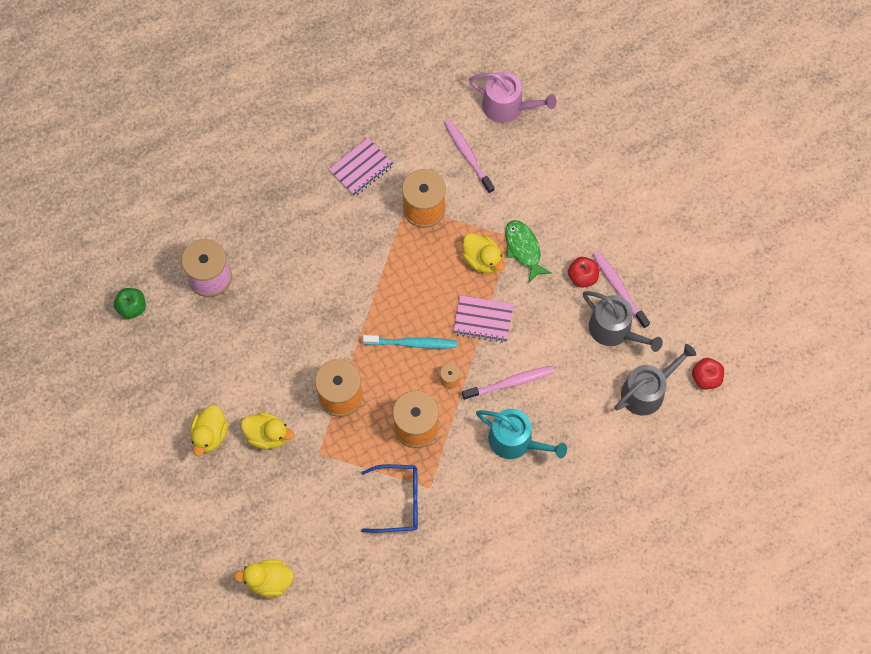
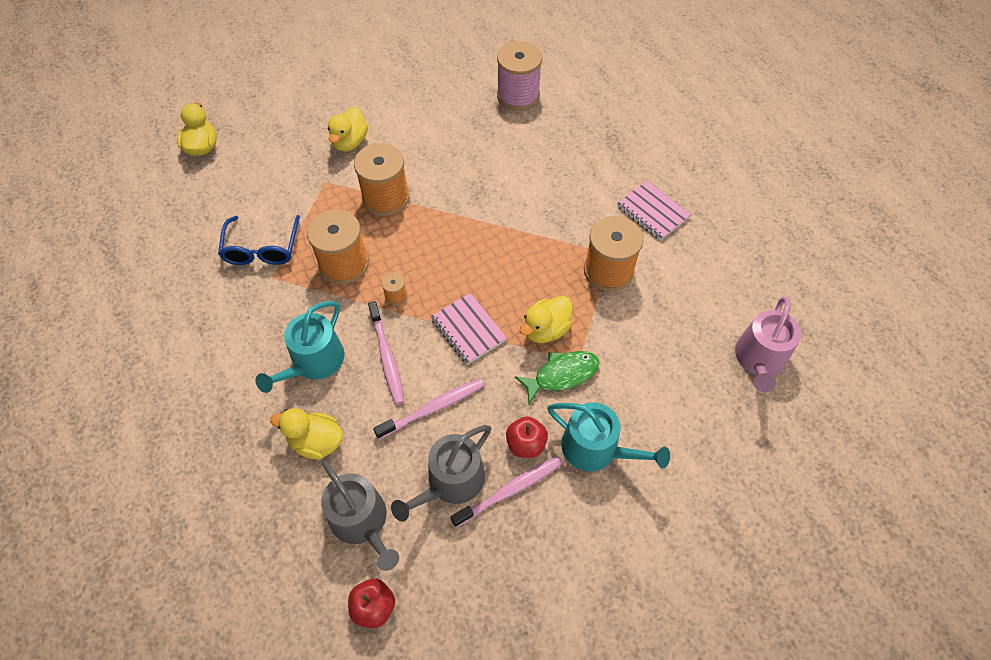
camera: 90 degrees right, 10 degrees down
(132, 307) = (486, 45): green apple -> none
(210, 435) = (355, 101): yellow duck -> yellow duck (316, 441)
(412, 343) = (441, 260): turquoise toothbrush -> none
(468, 155) = (683, 315): pink toothbrush -> pink toothbrush (432, 408)
(483, 320) = (468, 329): pink notebook -> pink notebook turned 45 degrees counterclockwise
(584, 228) = (596, 448): none -> turquoise watering can

